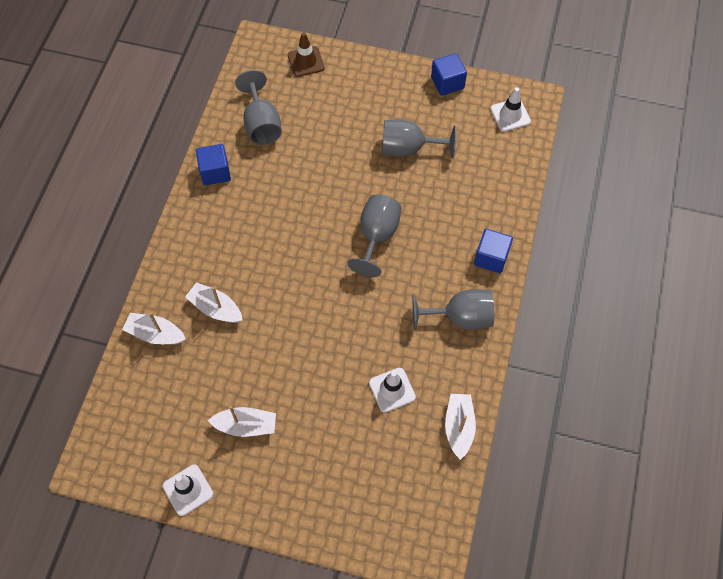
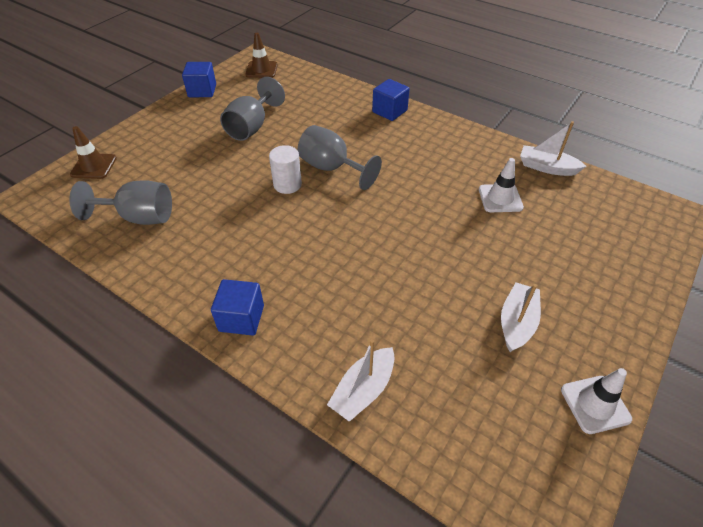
camera: 70 degrees left, 15 degrees down
(215, 172) = (169, 272): blue cube -> blue cube (241, 318)
(215, 308) = (354, 315): white boat -> none
(340, 210) = (287, 184): none -> white cylinder
(460, 317) = (440, 141): grey goblet -> none
(510, 115) = (261, 70): white traffic cone -> brown traffic cone

